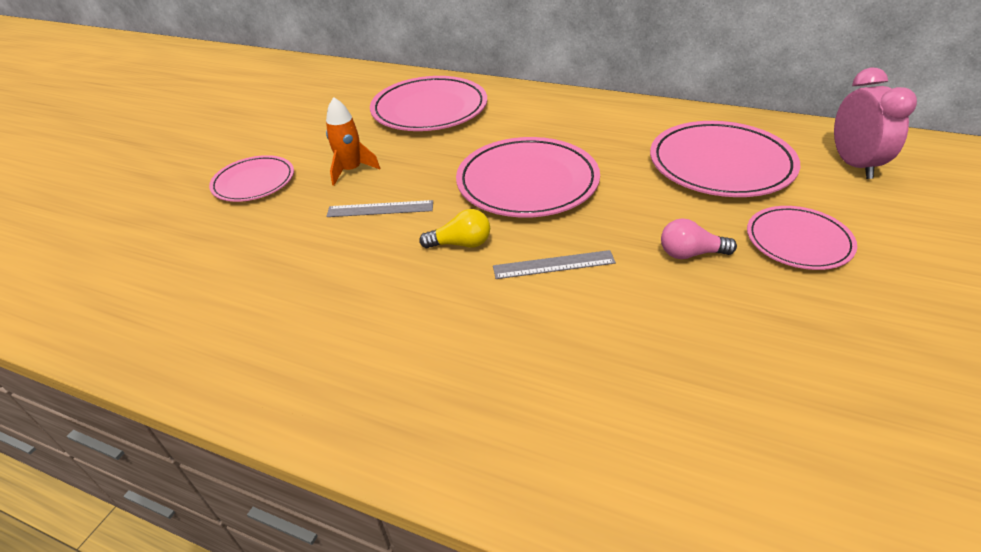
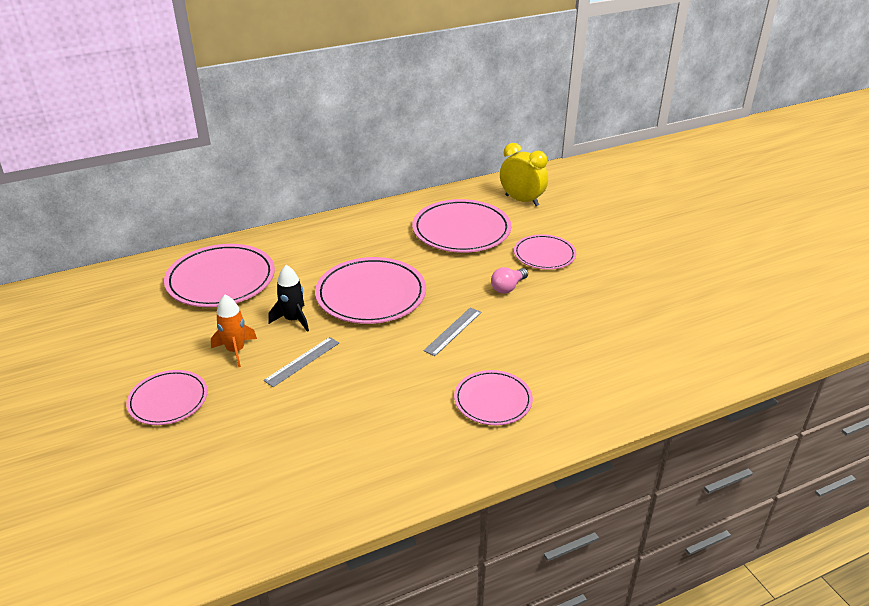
camera: 50 degrees left, 5 degrees down
(429, 169) = (293, 320): none -> black rocket
(461, 244) = (387, 350): yellow light bulb -> none
(480, 372) = (493, 400): none -> pink plate
(853, 165) = (522, 200): pink clock -> yellow clock

